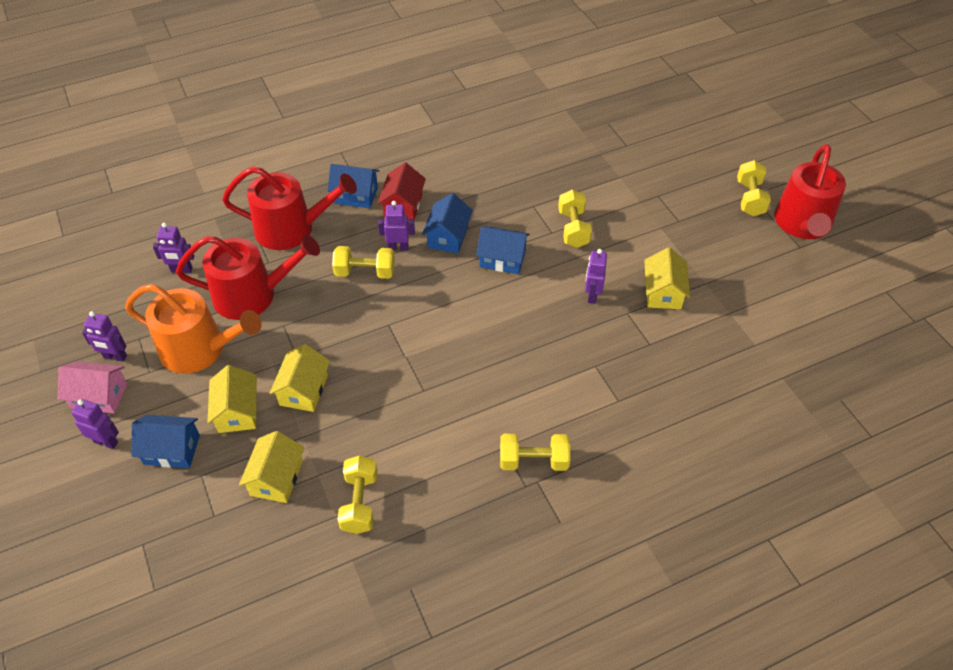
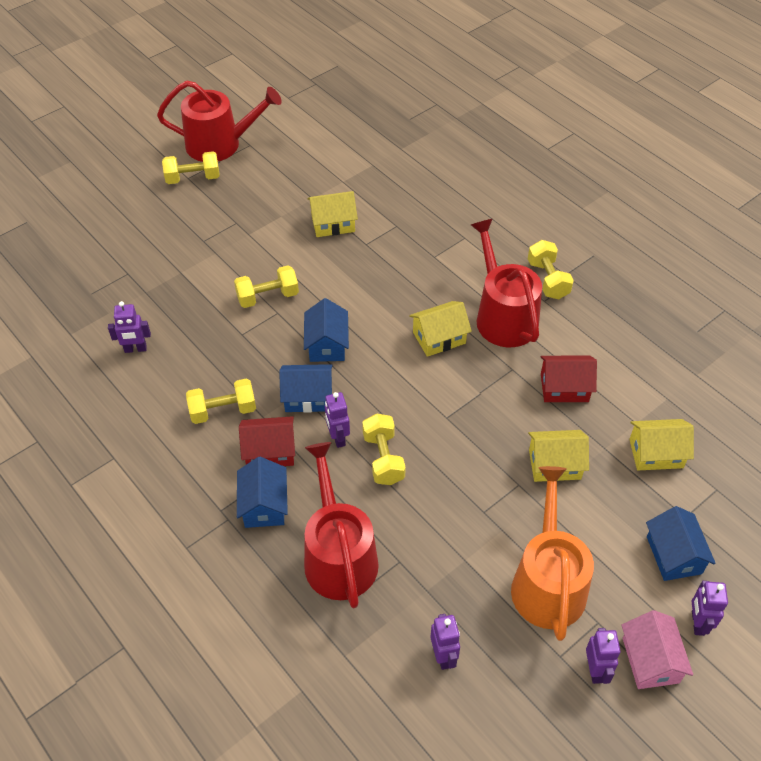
camera: 105 degrees left, 0 degrees up
(237, 411) = (605, 513): yellow house -> yellow house (439, 338)
(252, 295) = (454, 559): red watering can -> red watering can (503, 316)
(360, 502) = (645, 384): yellow dumbbell -> yellow dumbbell (223, 411)
(384, 427) = (564, 388): none -> red house
(592, 295) = (353, 270): purple robot -> purple robot (135, 349)

